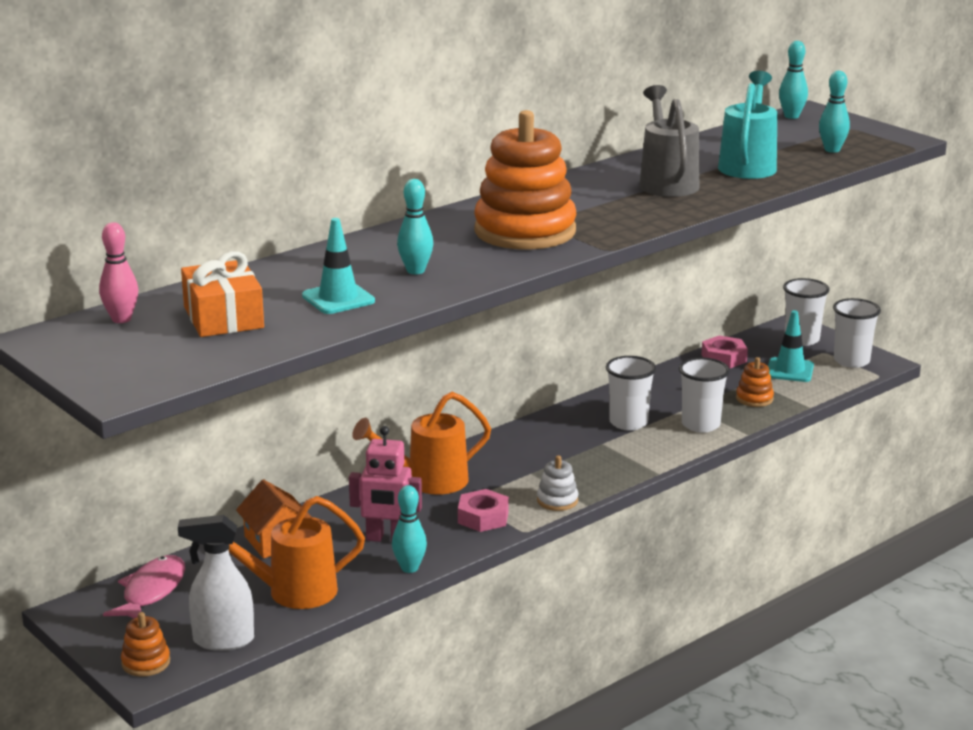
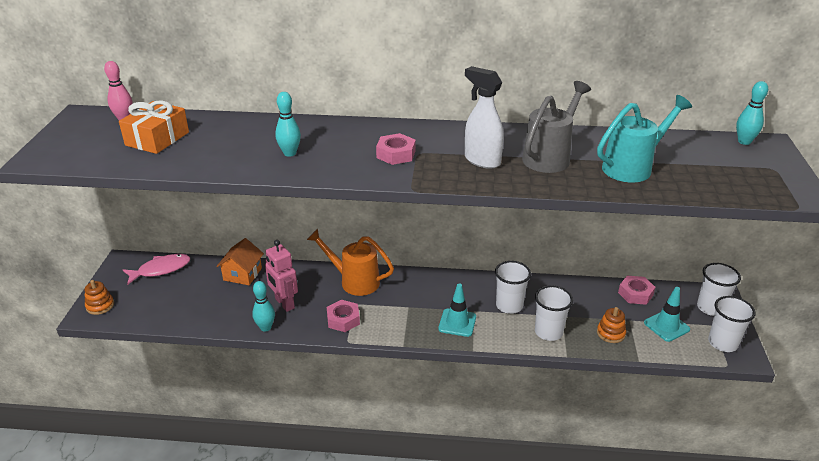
camera: 45 degrees right, 10 degrees up
(222, 640) = (139, 314): white spray bottle -> white spray bottle (481, 160)
(292, 592) = (203, 307): orange watering can -> none
(338, 299) = (221, 153): turquoise traffic cone -> turquoise traffic cone (457, 323)
(525, 231) = (396, 154): orange stacking toy -> pink nut
(557, 500) = (393, 333): white stacking toy -> none
(832, 150) = (722, 181): turquoise bowling pin -> none

